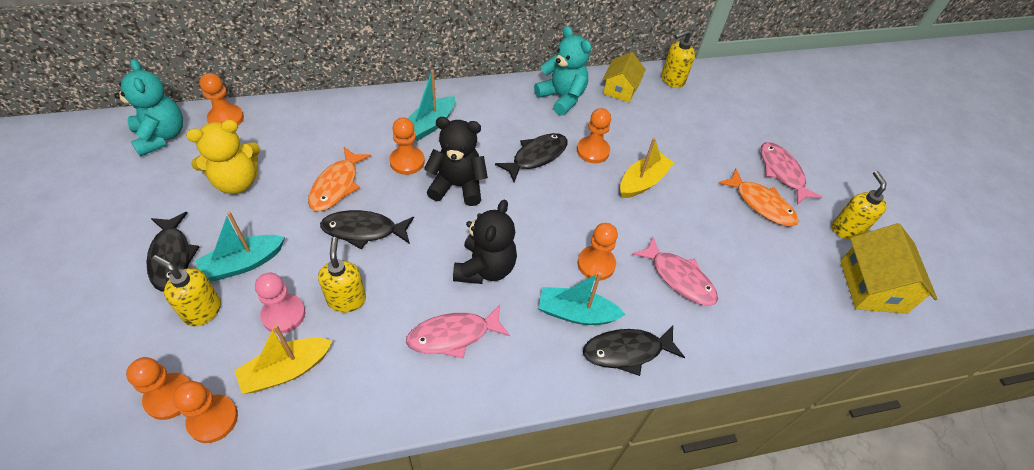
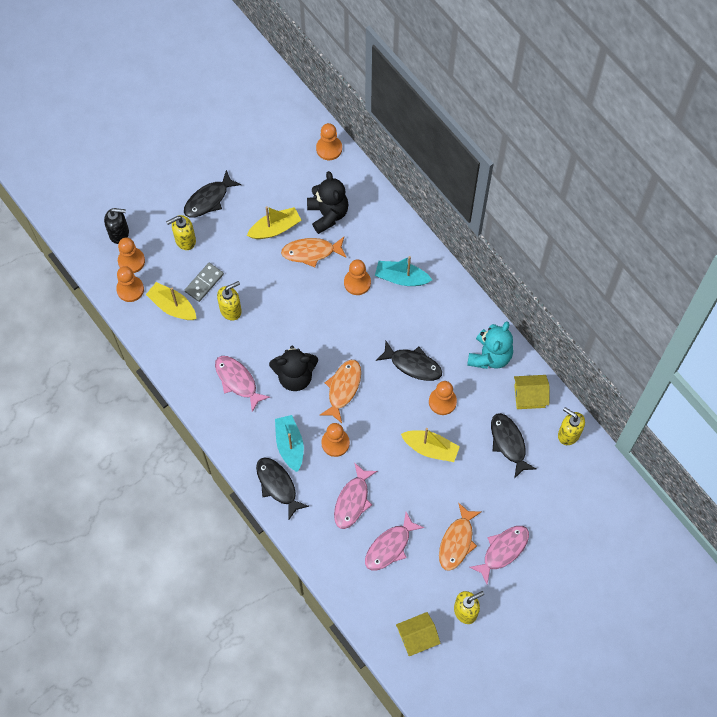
camera: 70 degrees right, 15 degrees up
(111, 394) = (119, 233): none -> black soap dispenser
(161, 136) = (291, 124): turquoise teddy bear -> none
(202, 310) = (185, 240): yellow soap dispenser -> yellow soap dispenser turned 120 degrees counterclockwise
(237, 182) = (281, 193): yellow teddy bear -> none
(243, 263) = (225, 239): turquoise boat -> none
(276, 206) = (275, 228): none -> yellow boat
(283, 314) = (204, 283): pink pawn -> grey domino
(364, 230) = (284, 290): black fish -> black fish (508, 443)
(457, 186) = (354, 326): black teddy bear -> black teddy bear (328, 214)
(529, 228) = (343, 388): none -> orange fish
(750, 265) = (390, 546): none -> pink fish
(872, 286) = (417, 637): yellow house -> yellow house, size x0.67

